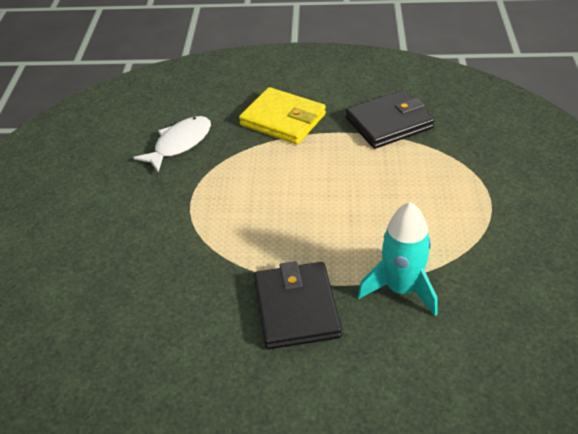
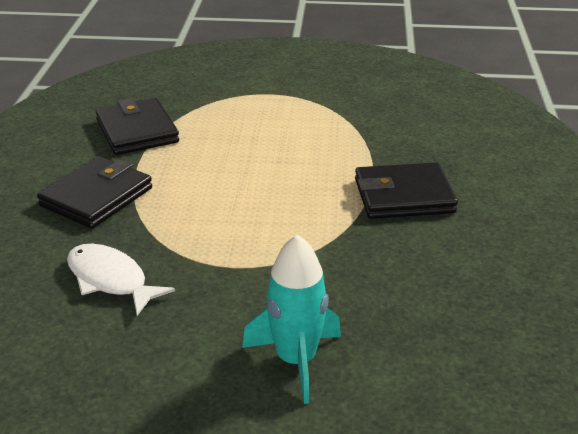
camera: 90 degrees left, 10 degrees down
(283, 120) = (97, 197): yellow wallet -> black wallet
(401, 289) = (378, 143): turquoise rocket -> turquoise rocket (296, 360)

